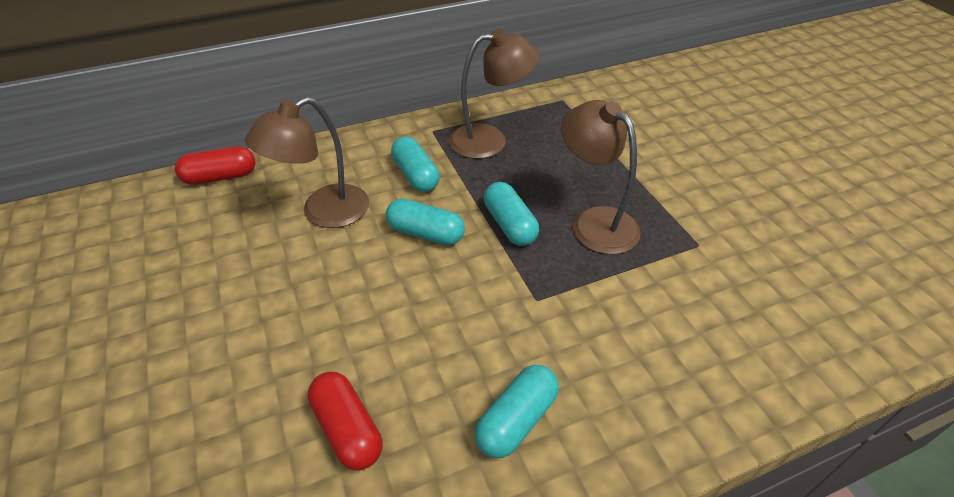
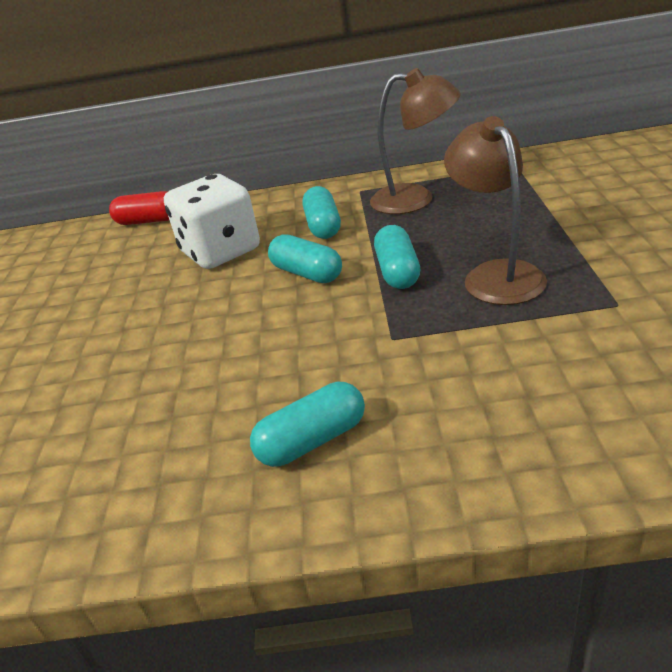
camera: 25 degrees right, 10 degrees down
(323, 212) = (220, 251): brown lamp -> white dice
(347, 429) = (147, 422): red capsule -> none

